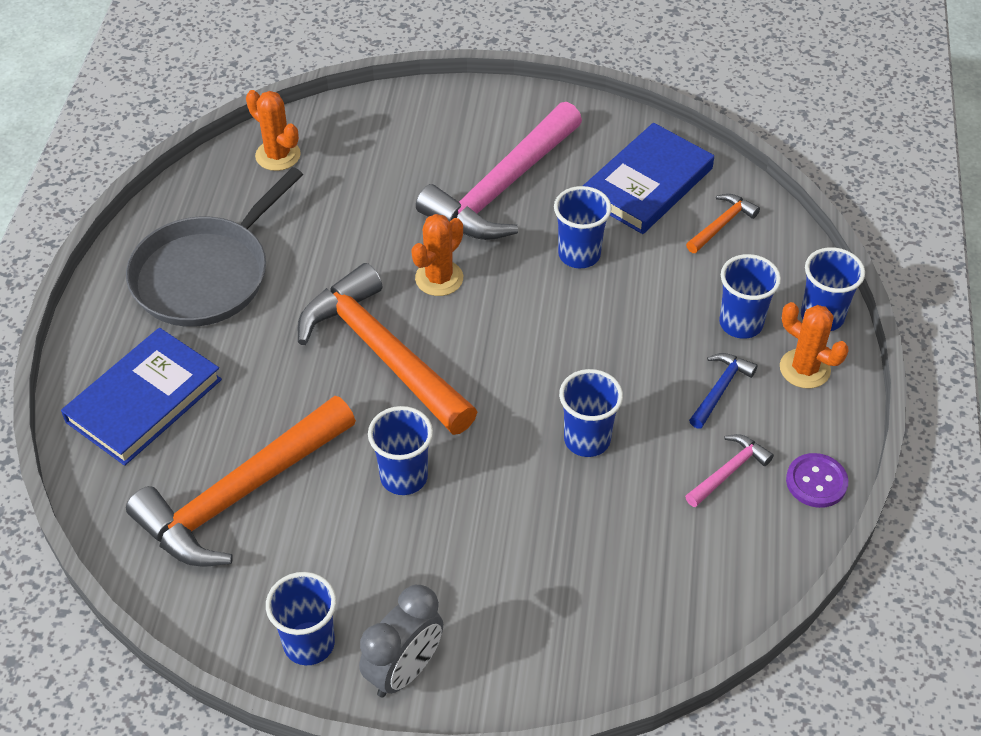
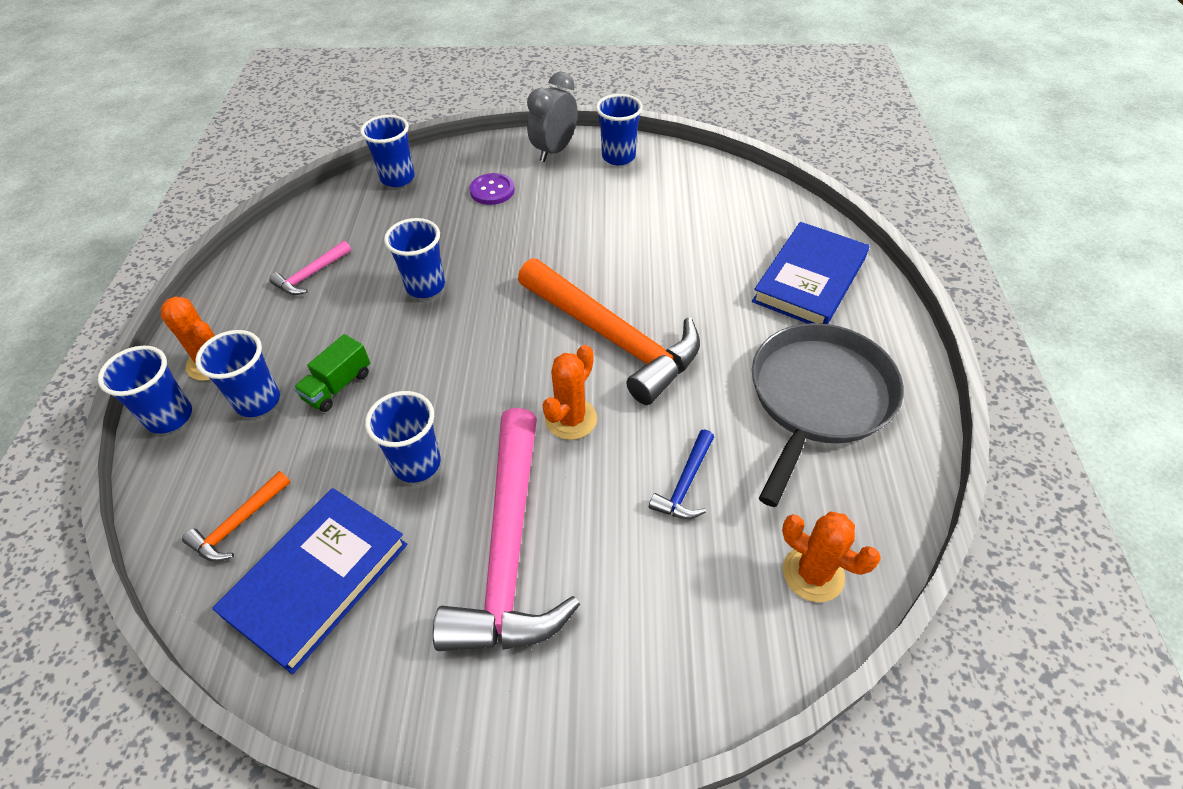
camera: 175 degrees right, 0 degrees up
(239, 495) = (698, 225): orange hammer -> none
(404, 477) = (574, 247): blue cup -> blue cup (397, 178)
(501, 188) = (509, 550): pink hammer -> pink hammer turned 150 degrees clockwise
(665, 331) = (338, 386): none -> green truck
(720, 389) = (298, 337): blue hammer -> blue hammer (685, 484)
(816, 482) = (241, 274): purple button -> purple button (492, 190)

